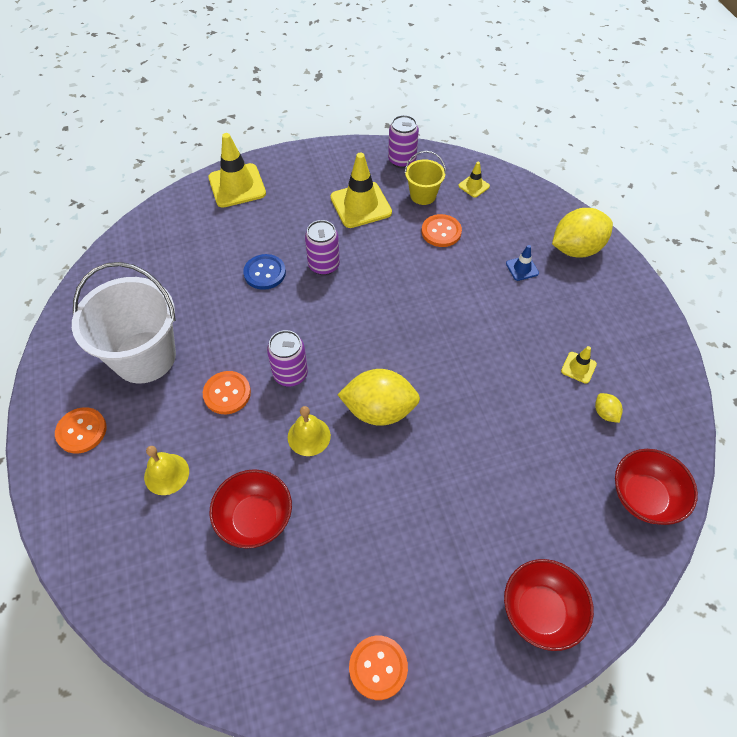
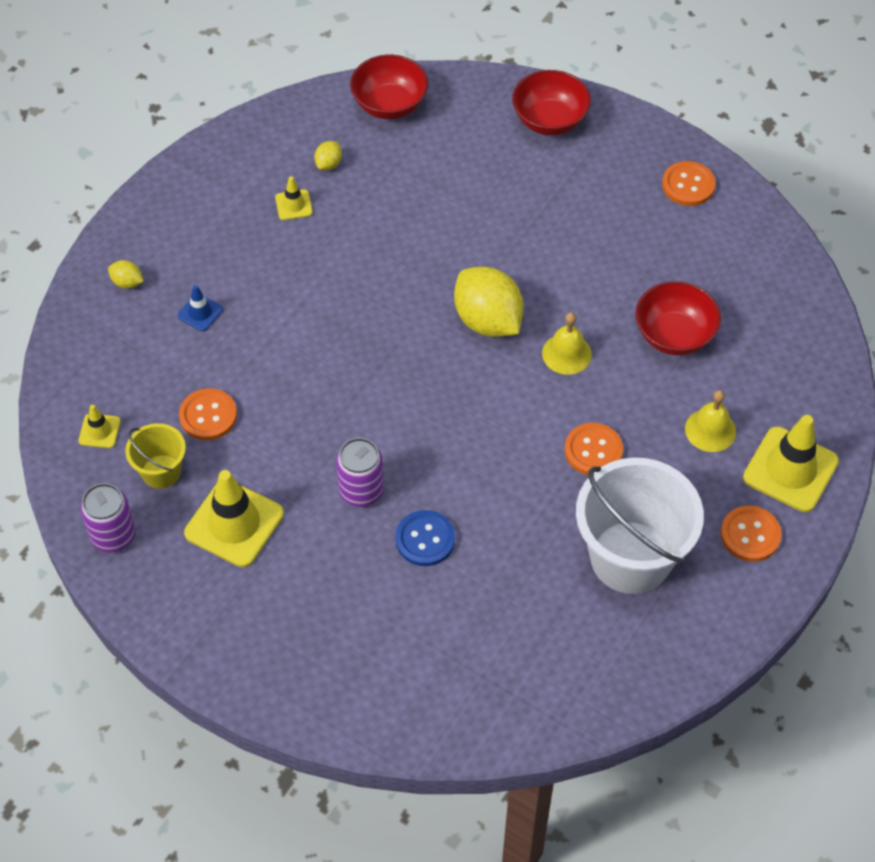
camera: 130 degrees left, 0 degrees up
(237, 186) = (321, 686): yellow traffic cone -> yellow traffic cone (790, 469)
(290, 374) = (521, 416): purple can -> none
(576, 249) = (127, 282): yellow lemon -> yellow lemon, size x0.44

